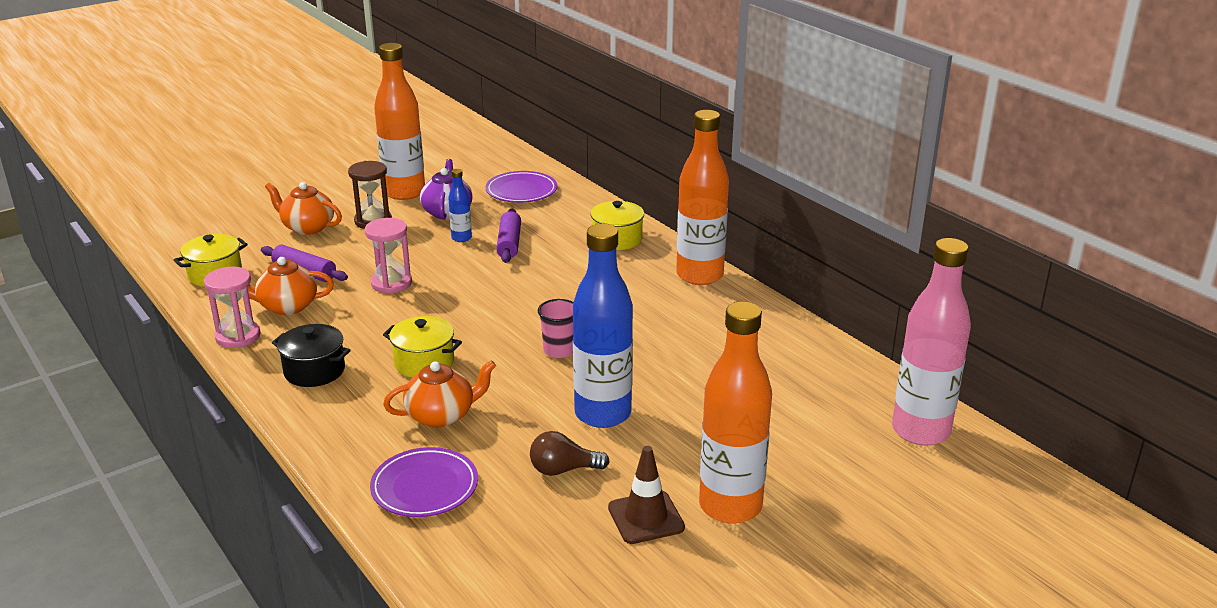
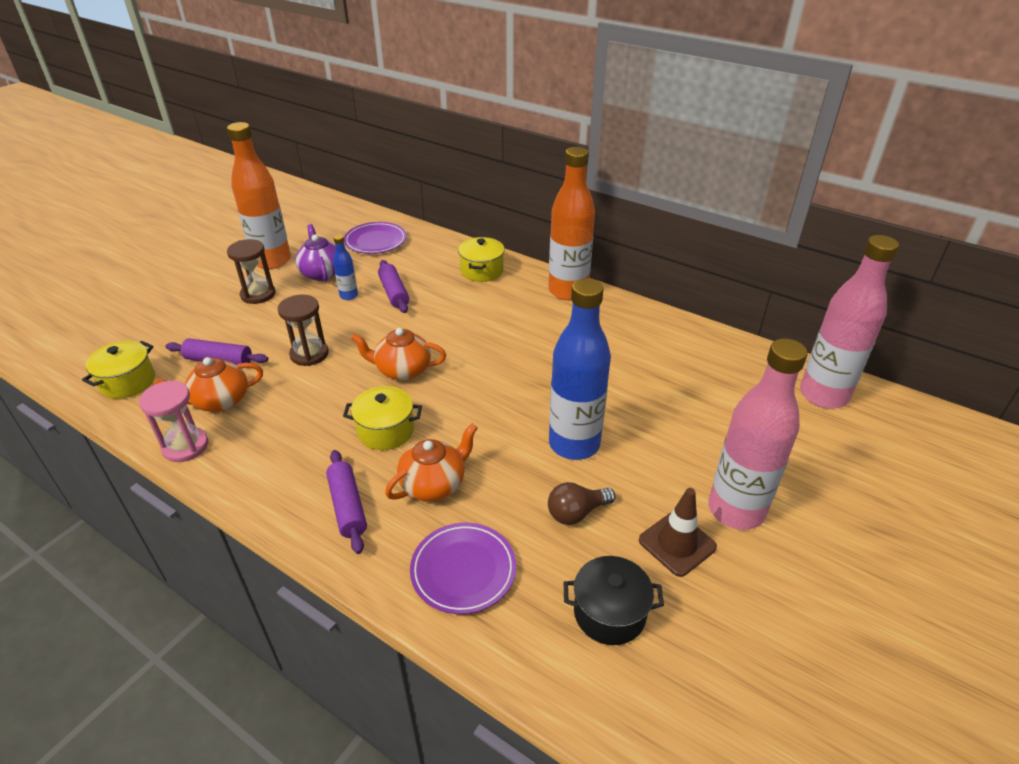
camera: 20 degrees left, 10 degrees up
(307, 227) = (198, 313): orange teapot -> orange teapot (402, 370)
(314, 371) = (284, 466): black pot -> black pot (609, 613)
(352, 415) = (348, 506): none -> purple rolling pin
(391, 283) = (309, 354): pink hourglass -> brown hourglass
(559, 350) = (498, 388): pink cup -> none
(730, 506) = (736, 510): orange bottle -> pink bottle

